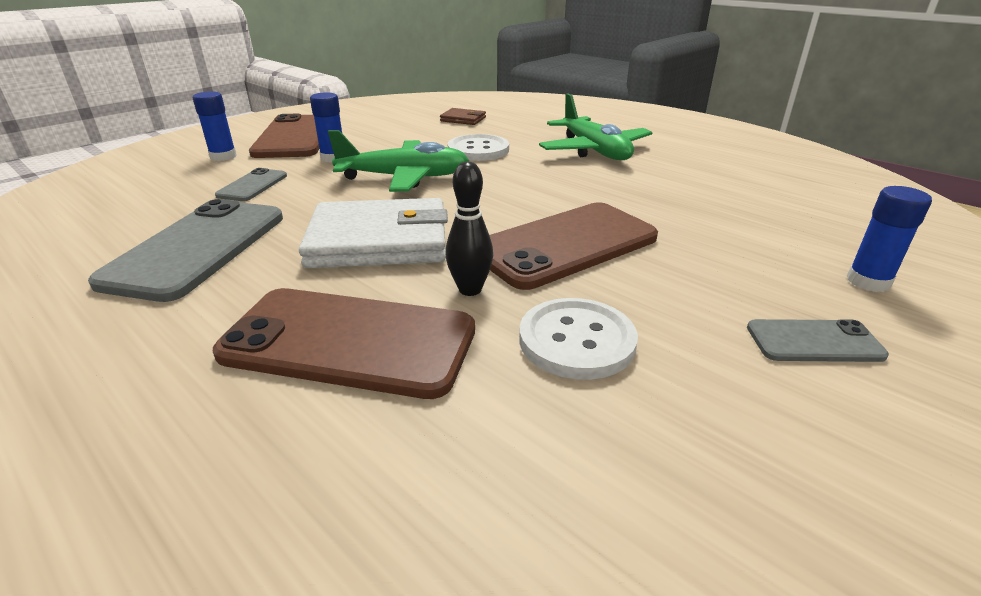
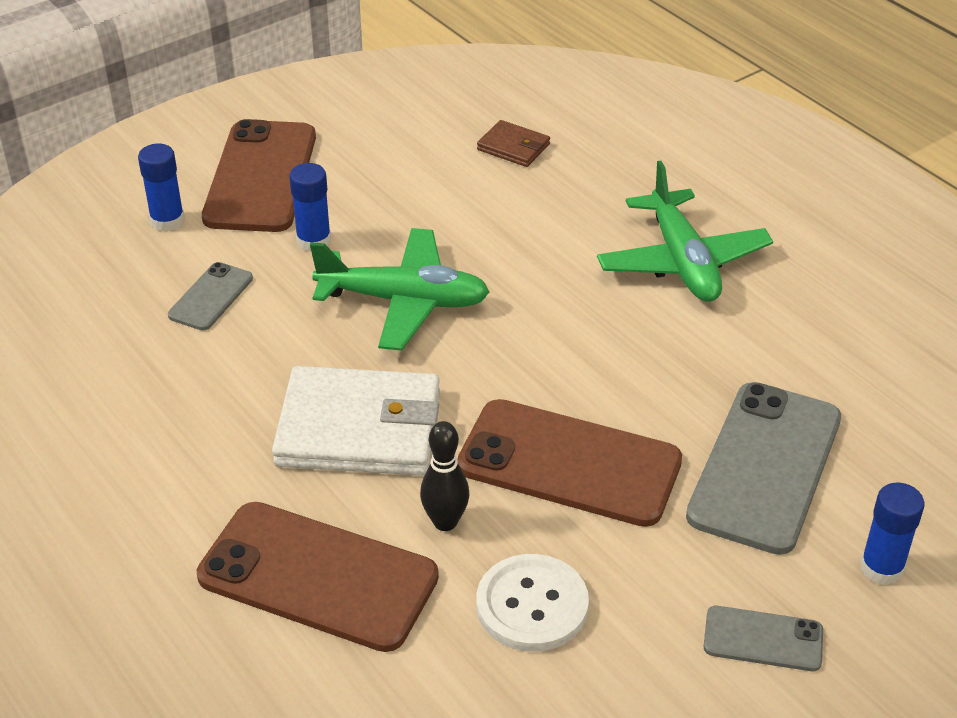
camera: 10 degrees right, 10 degrees up
(198, 248) = (161, 417): grey phone -> grey phone (765, 467)
(478, 150) = (516, 241): white button -> none
(565, 245) = (569, 463): brown phone -> brown phone turned 45 degrees clockwise

